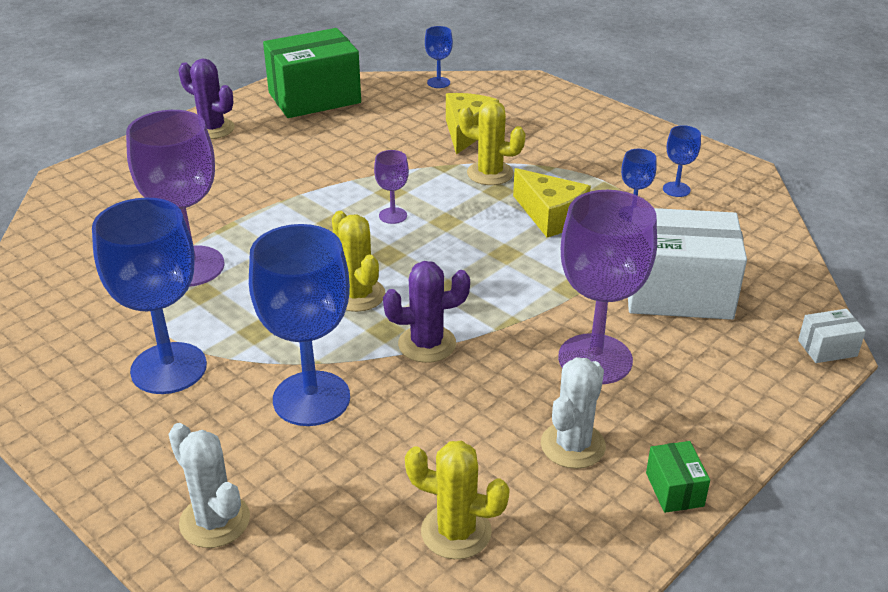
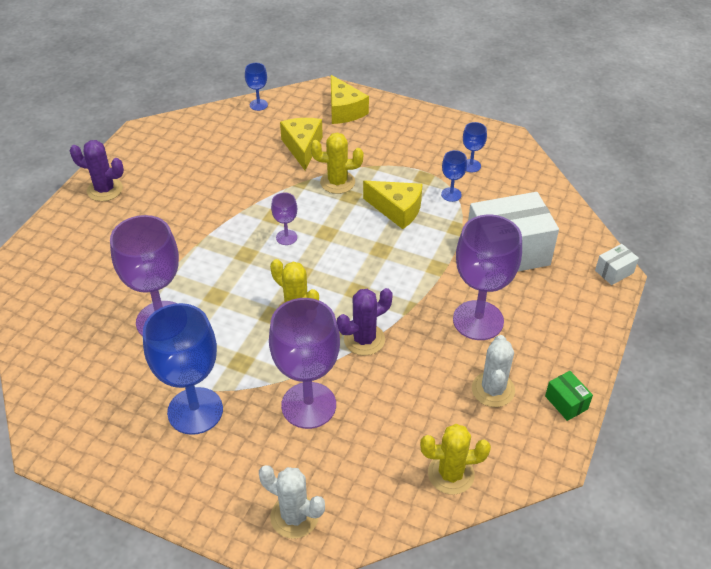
camera: 20 degrees left, 10 degrees up
(311, 398) = (308, 405): blue goblet -> purple goblet
(314, 98) = (170, 141): green box -> none
(540, 105) = (344, 110): none -> yellow cheese

